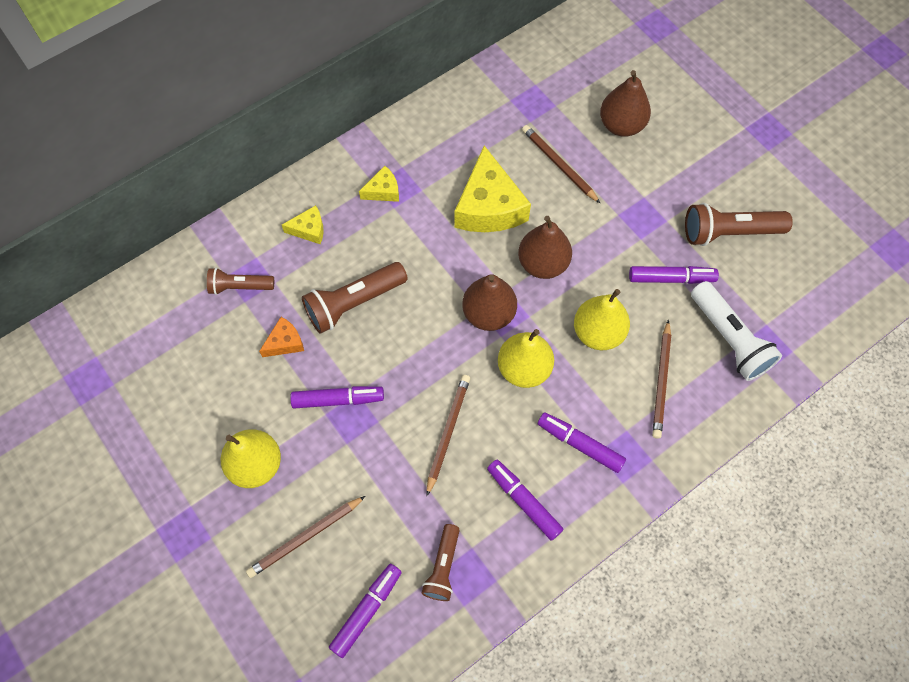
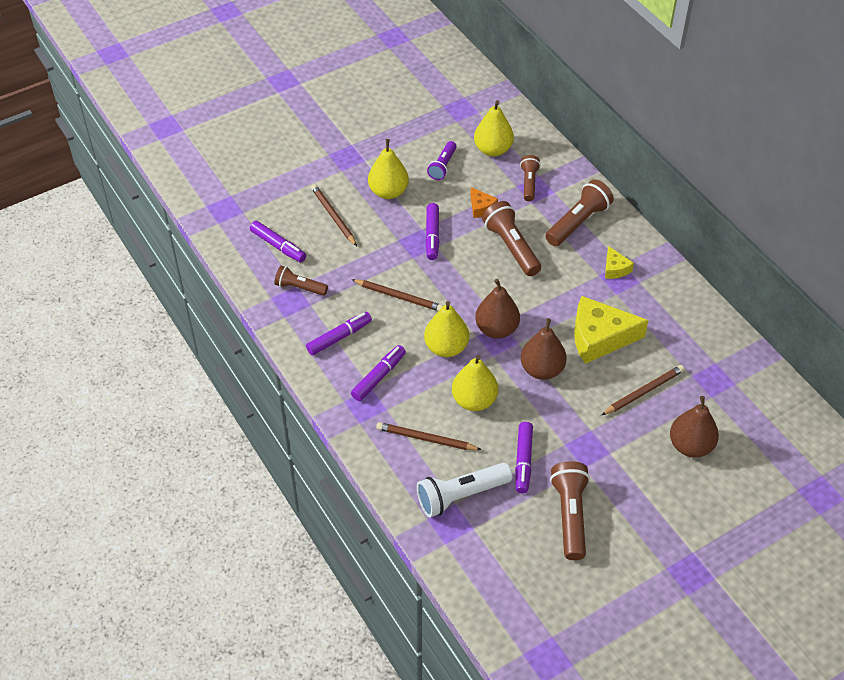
camera: 95 degrees right, 15 degrees down
(175, 333) = (493, 150): none -> yellow pear
(205, 396) = (442, 166): none -> purple flashlight
(309, 229) = (578, 222): yellow cheese -> brown flashlight

